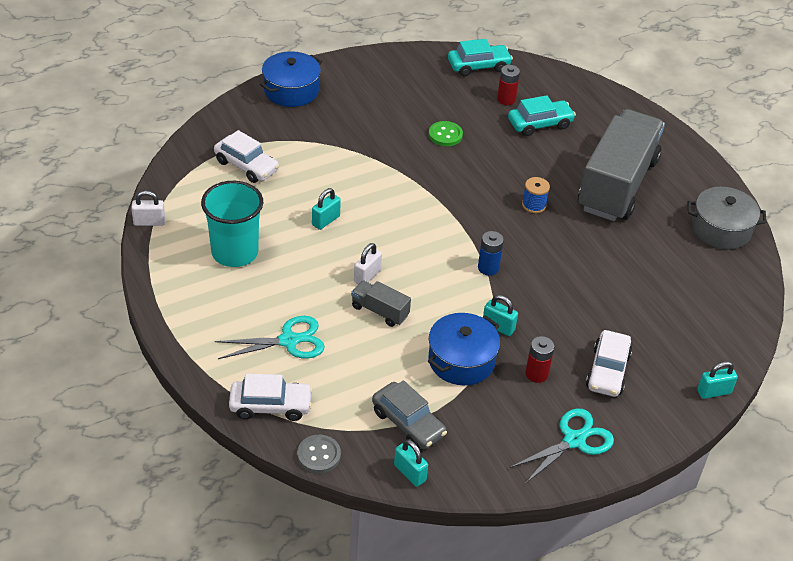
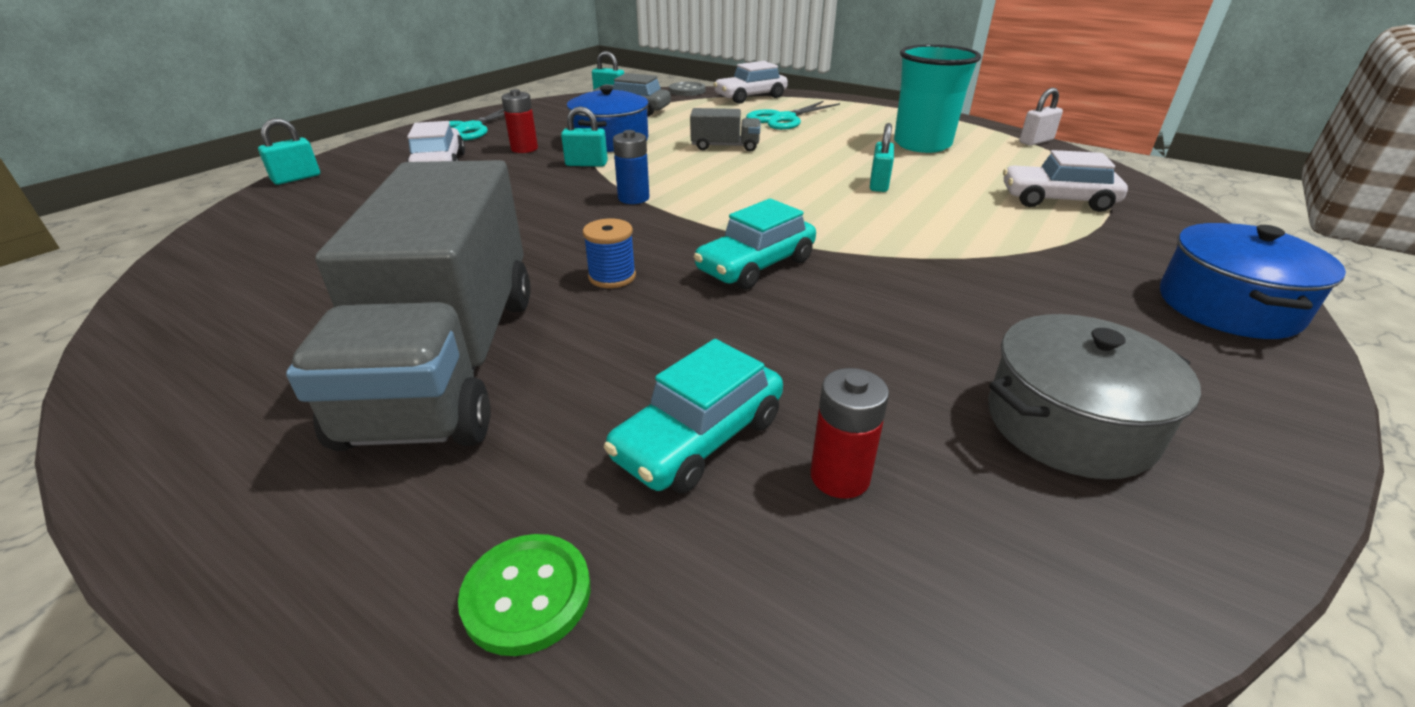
camera: 155 degrees right, 10 degrees down
(367, 276) = (769, 161): white padlock -> none
(445, 135) = (872, 331): green button -> green button (527, 595)
(478, 66) = (1035, 572): turquoise car -> turquoise car (755, 265)
(721, 229) = (194, 351): grey pot -> grey pot (1069, 424)

